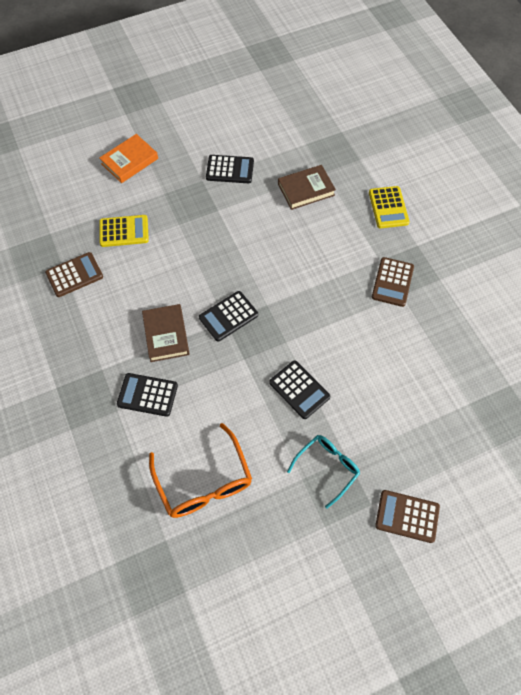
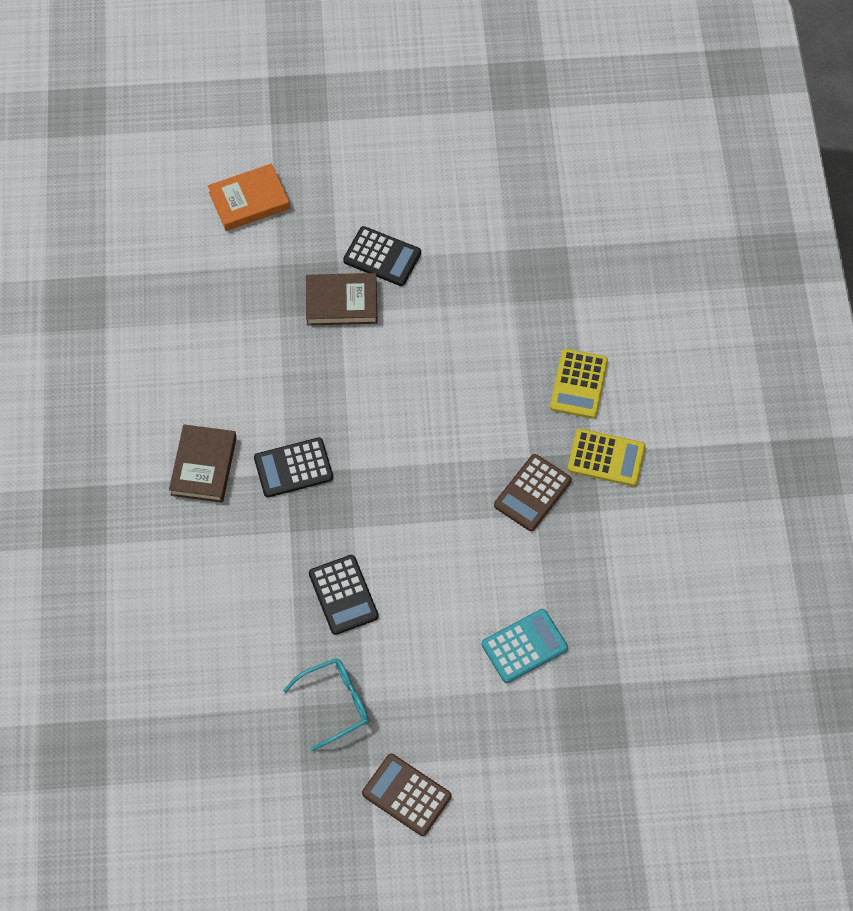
camera: 20 degrees right, 0 degrees up
(74, 275) = (116, 345): brown calculator -> none
(124, 231) = (203, 304): yellow calculator -> yellow calculator (606, 458)
(147, 395) = (151, 537): black calculator -> none
(204, 482) = (178, 667): orange glasses -> none
(306, 189) = (475, 320): brown book -> brown book (341, 302)
(436, 382) = (524, 646): none -> turquoise calculator

